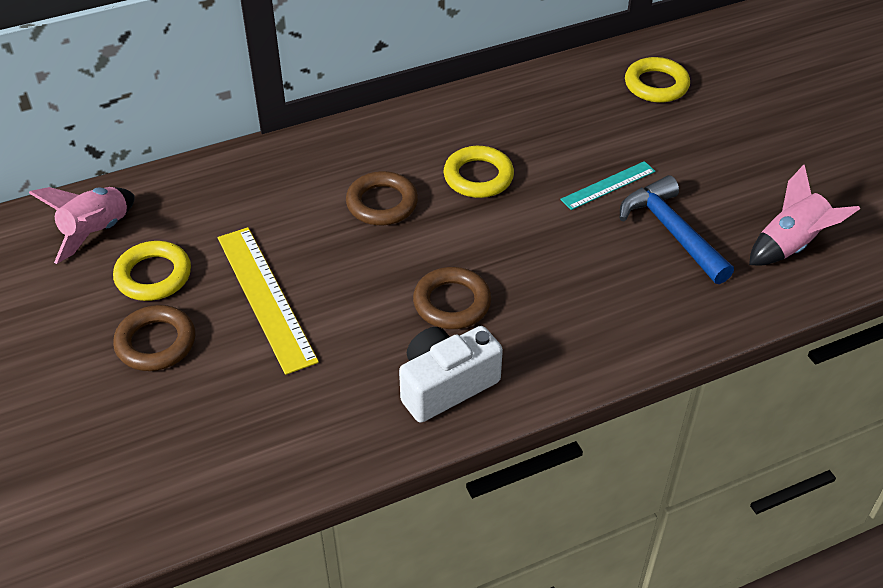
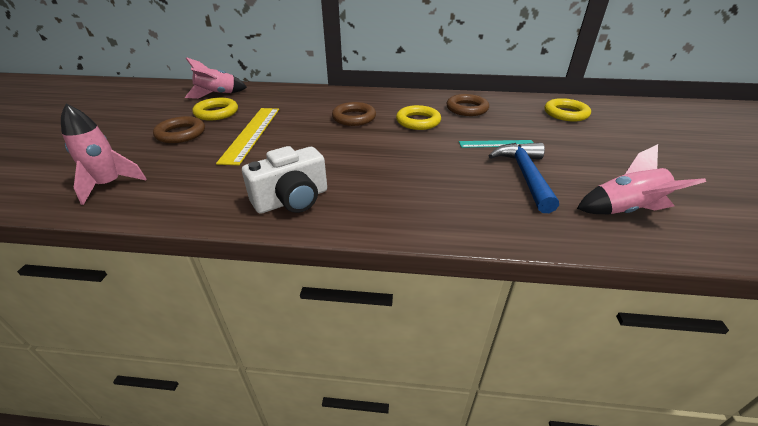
camera: 30 degrees right, 10 degrees down
(183, 471) = (109, 185): none -> pink rocket
(446, 385) = (292, 200): white camera -> white camera turned 150 degrees clockwise
(452, 303) = (343, 164): brown ring -> brown ring (467, 109)

